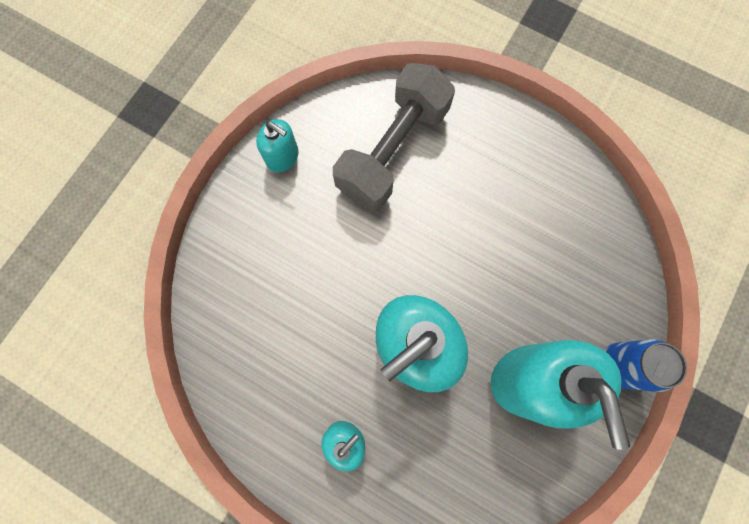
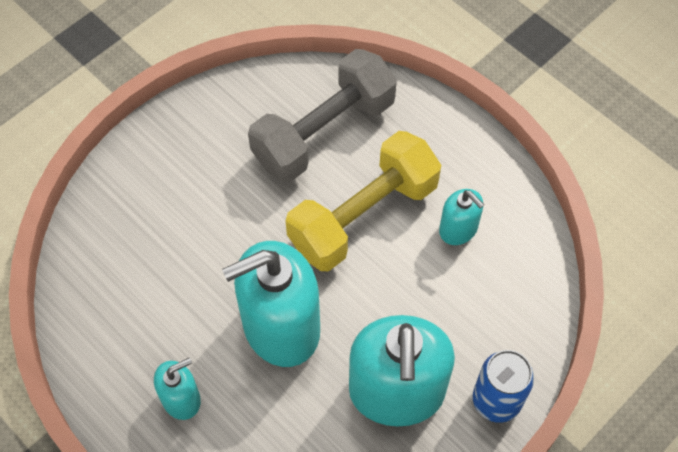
camera: 15 degrees right, 15 degrees down
(282, 157) = (207, 112): turquoise soap dispenser -> turquoise soap dispenser (458, 229)
(452, 222) = (363, 216): none -> yellow dumbbell

